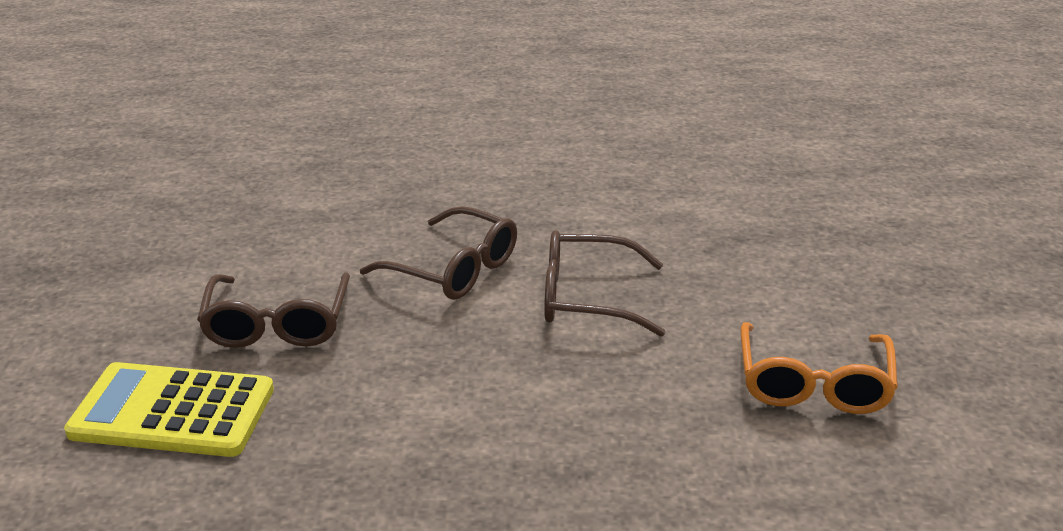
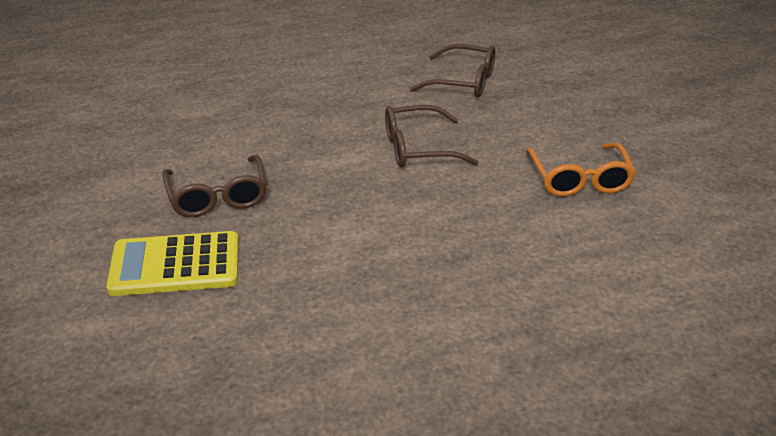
camera: 15 degrees left, 5 degrees up
(454, 269) = (321, 142): brown glasses -> brown glasses (463, 82)

